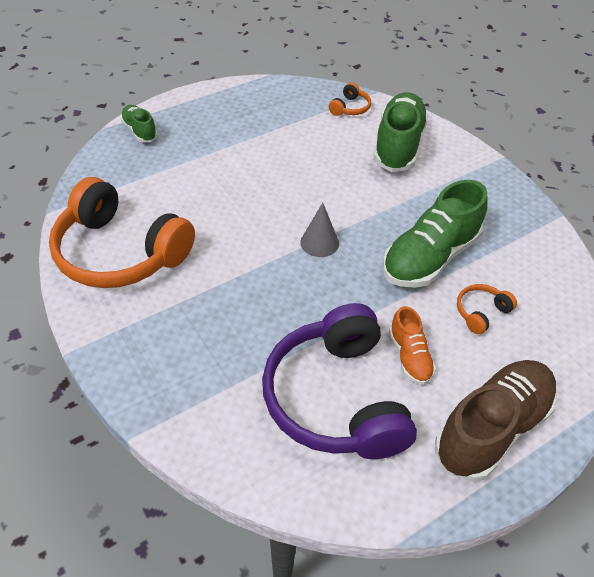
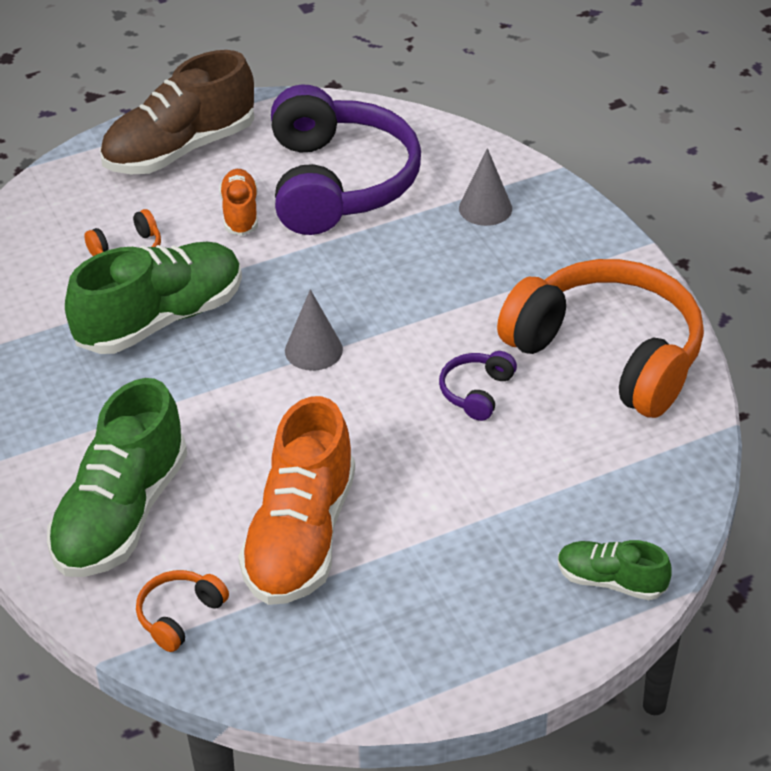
camera: 170 degrees left, 5 degrees down
(140, 131) = (611, 581): green shoe -> green shoe turned 135 degrees clockwise
(204, 378) = (485, 208): none -> grey cone
(209, 221) = (476, 392): none -> purple headphones
(301, 141) = (300, 536): none -> orange shoe

